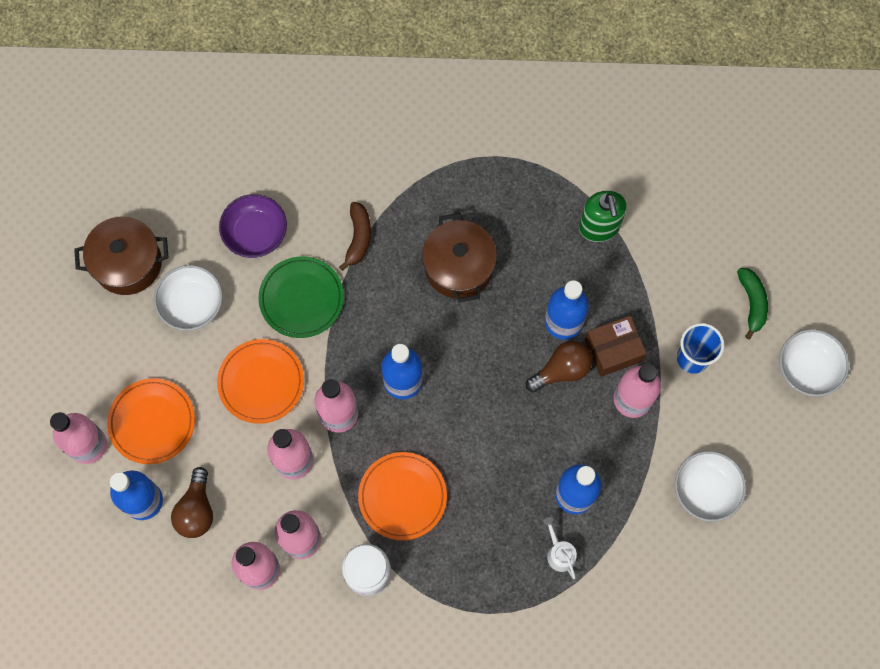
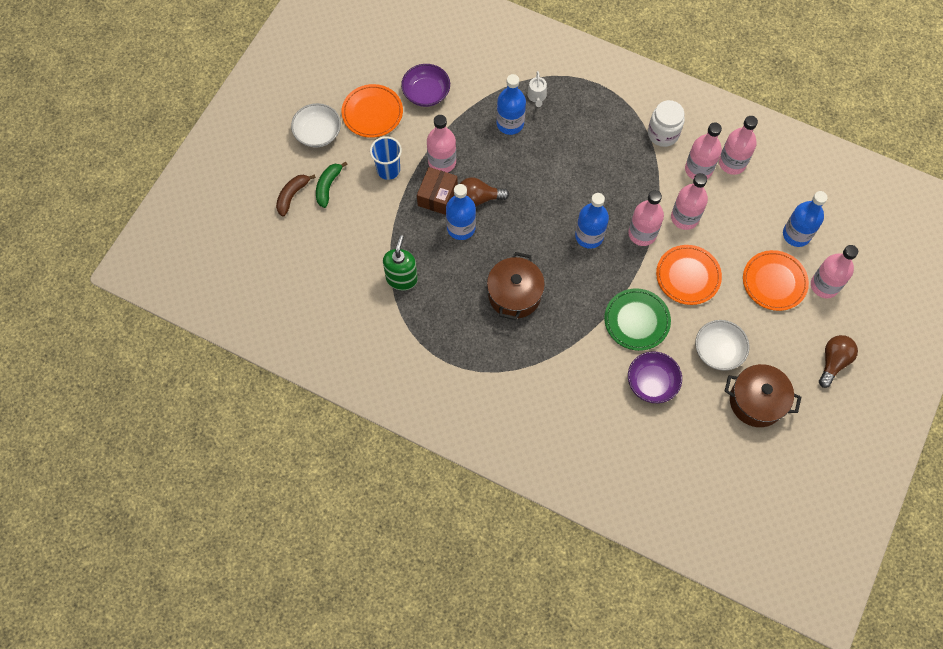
camera: 155 degrees left, 5 degrees down
(196, 510) = (762, 214): brown light bulb -> brown light bulb (833, 362)
(358, 238) = (577, 346): brown banana -> brown banana (292, 196)
(402, 496) = (621, 167): orange plate -> orange plate (372, 113)
(613, 350) = (437, 196): brown box -> brown box turned 75 degrees counterclockwise
(706, 490) = (426, 93): white bowl -> purple bowl

